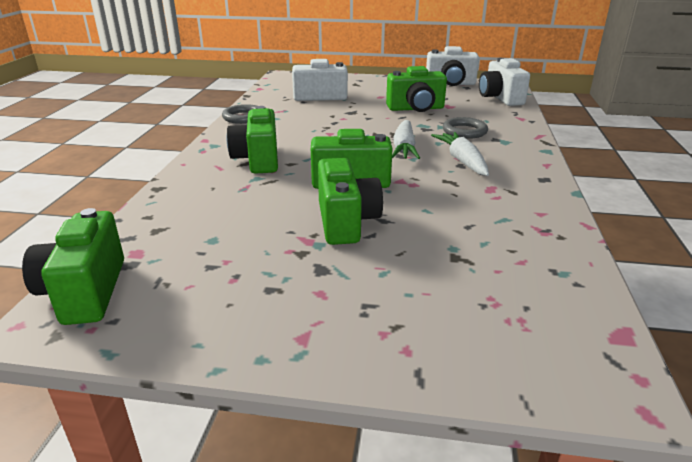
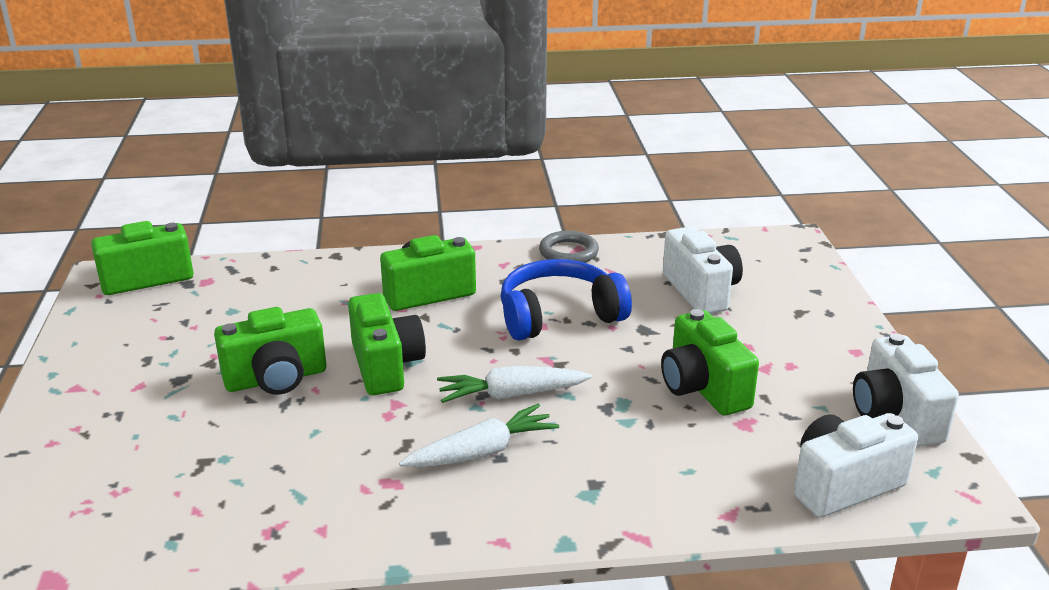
camera: 75 degrees right, 0 degrees up
(321, 128) = (559, 315): none -> blue headphones
(464, 131) = (615, 448): grey ring -> none

